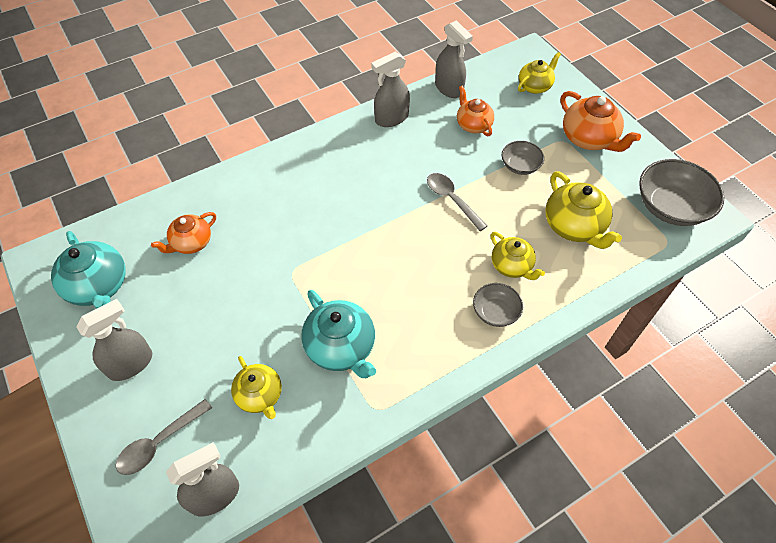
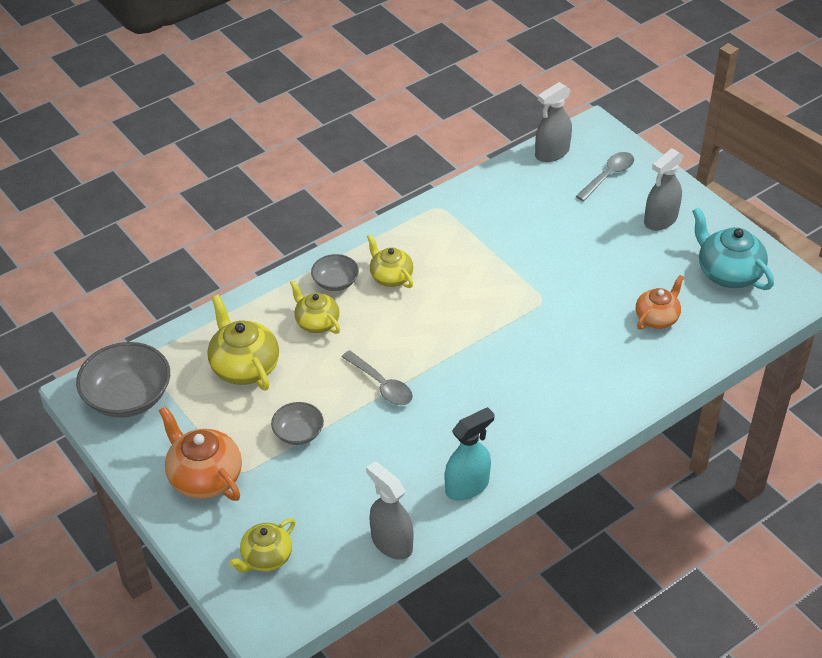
camera: 175 degrees right, 10 degrees down
(260, 395) = (539, 208): yellow teapot -> yellow teapot (390, 277)
(341, 347) = (478, 245): turquoise teapot -> none
(391, 118) = (467, 486): grey spray bottle -> turquoise spray bottle
(473, 125) = (356, 485): orange teapot -> none

